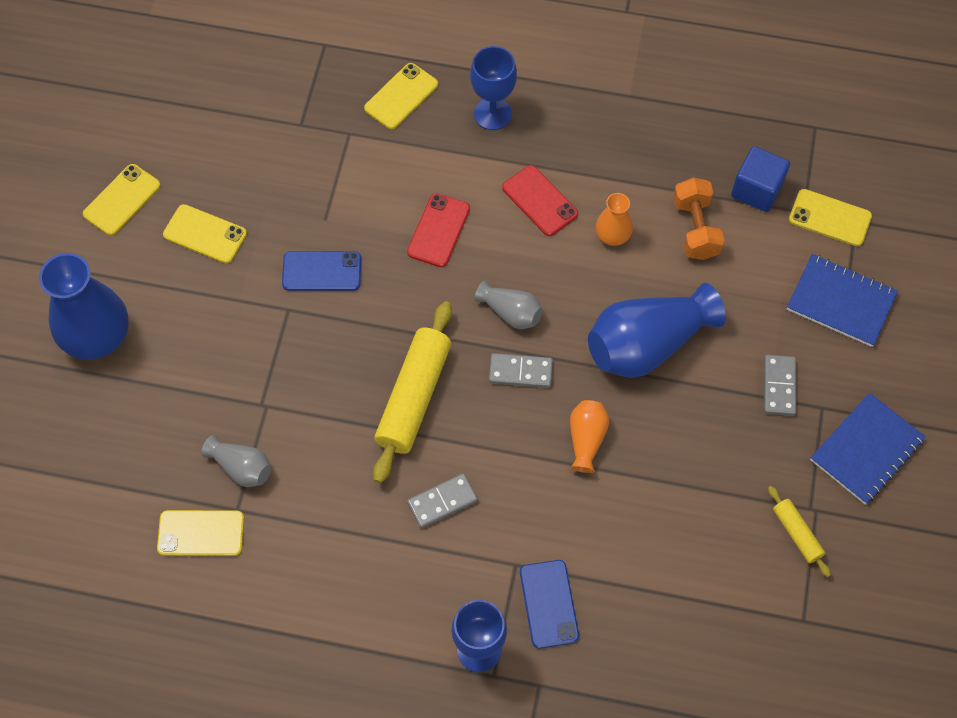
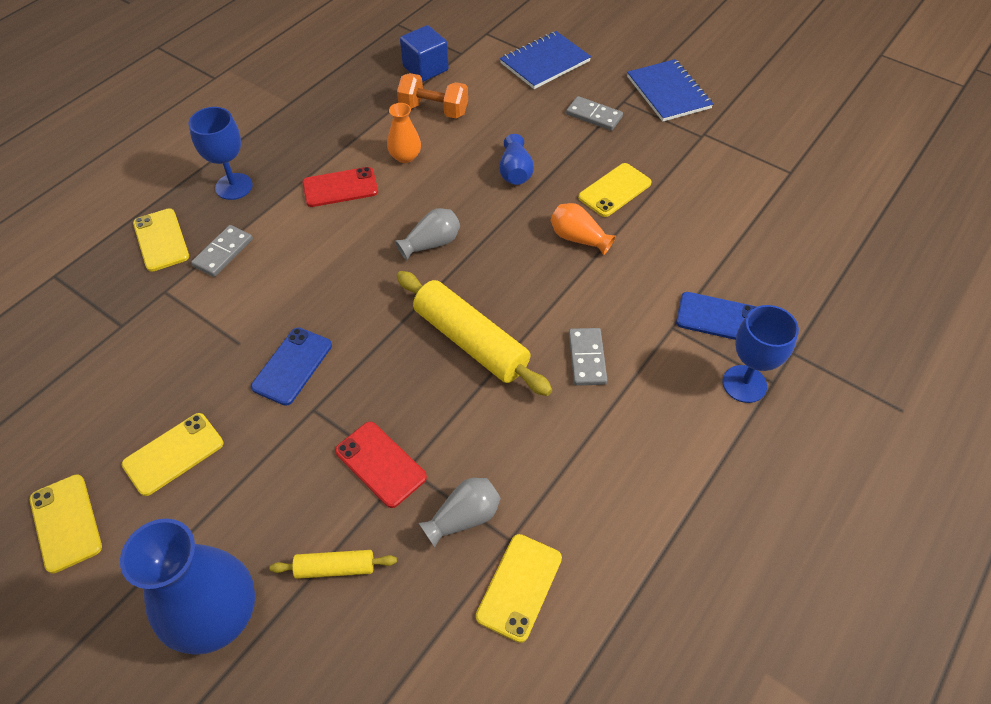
camera: 65 degrees left, 10 degrees down
(438, 230) = (316, 263): red phone -> red phone (380, 464)
(520, 372) = (491, 257): grey domino -> grey domino (223, 253)
(647, 345) = (515, 172): blue vase -> blue vase, size x0.50
(797, 534) = (718, 150): yellow rolling pin -> yellow rolling pin (335, 568)
(830, 218) = (475, 43): yellow phone -> yellow phone (615, 190)

